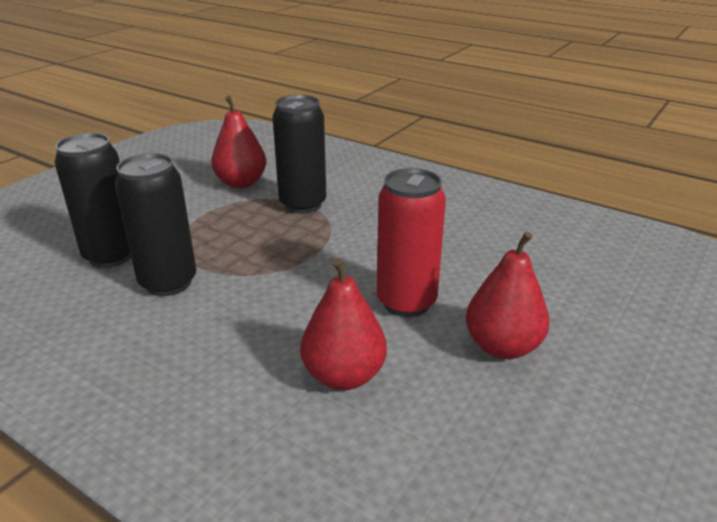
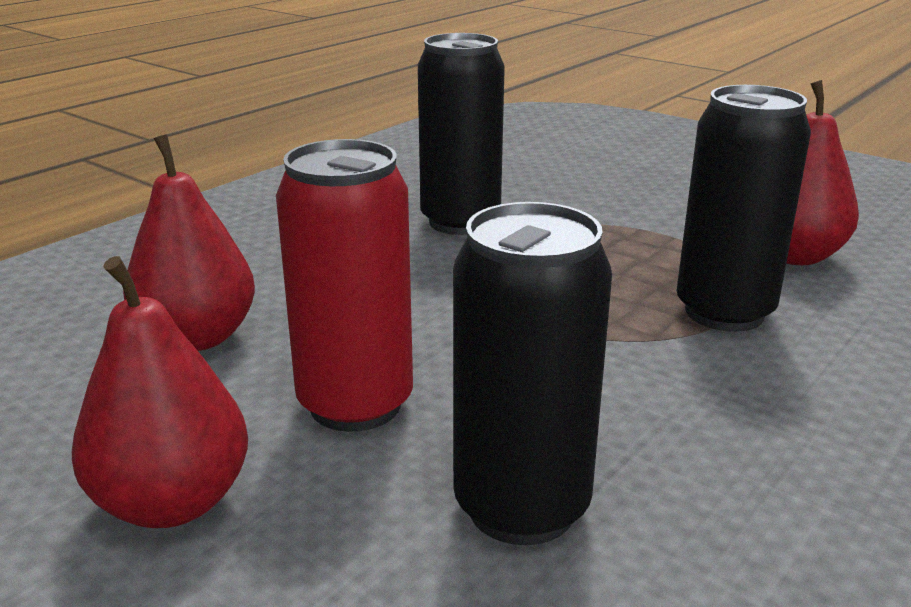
camera: 95 degrees right, 5 degrees down
(111, 256) = (531, 188): black can -> black can (521, 507)

